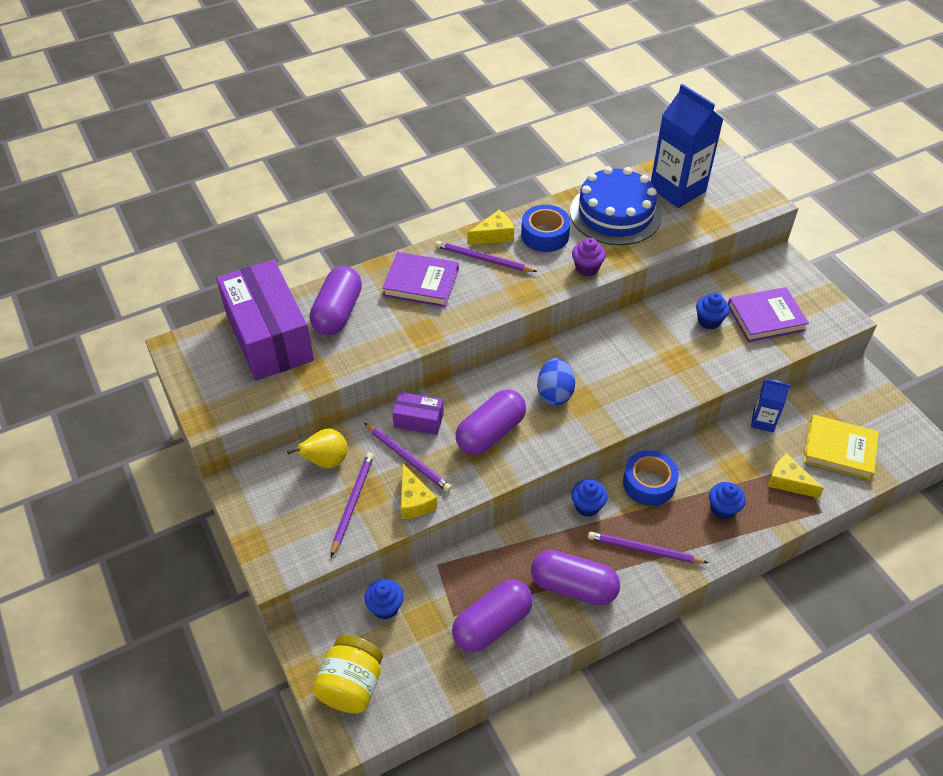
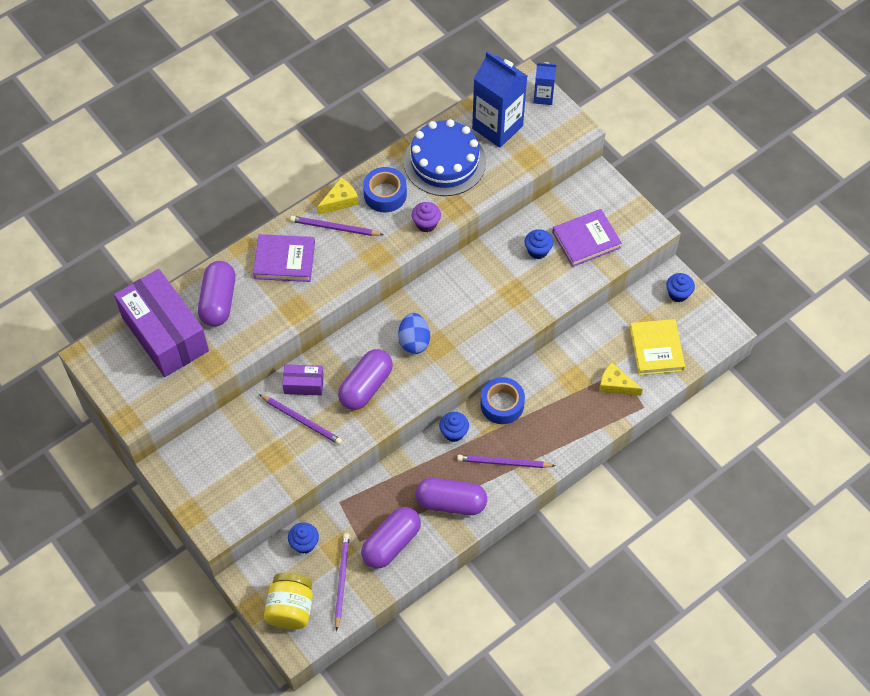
camera: 10 degrees left, 10 degrees up
(326, 461) = (234, 433): yellow pear -> none
(352, 503) = (264, 466): purple pencil -> purple pencil (341, 580)
(414, 500) = (314, 456): yellow cheese -> none
(723, 509) = (564, 417): blue cupcake -> blue cupcake (678, 294)
(763, 421) = (592, 332): blue carton -> blue carton (543, 97)
(839, 449) = (656, 349): yellow book -> yellow book turned 75 degrees clockwise

